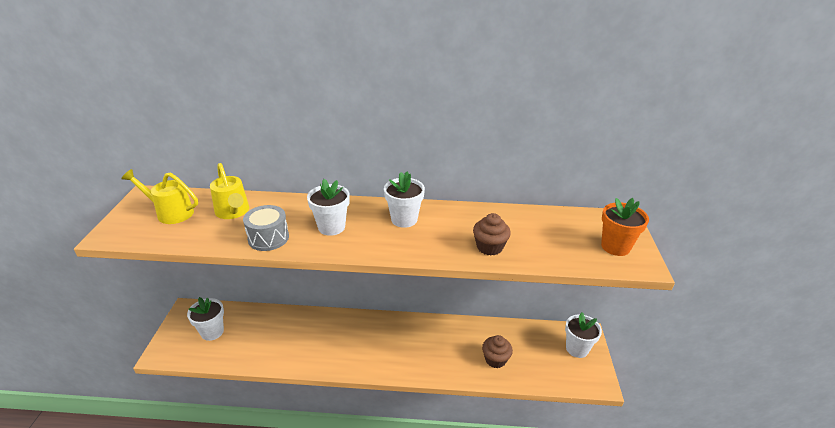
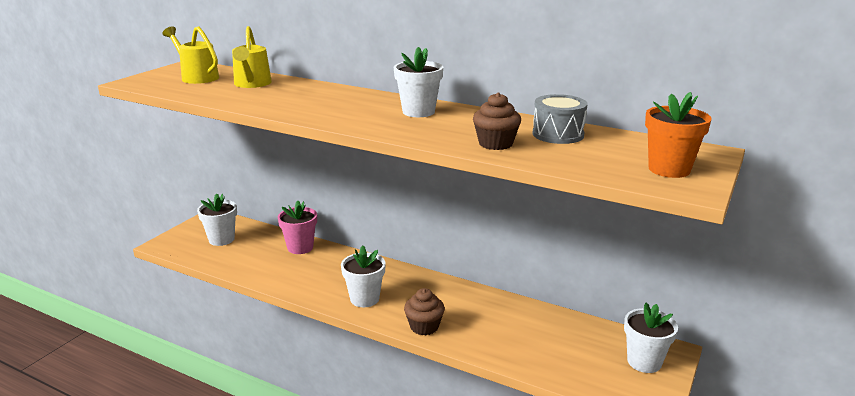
camera: 25 degrees right, 10 degrees down
(268, 238) = (265, 103): grey drum -> grey drum (558, 134)
(286, 320) = (300, 247): none -> pink flower pot
(331, 227) = (335, 105): white flower pot -> white flower pot (364, 299)
(495, 359) = (518, 341): brown cupcake -> brown cupcake (424, 326)

